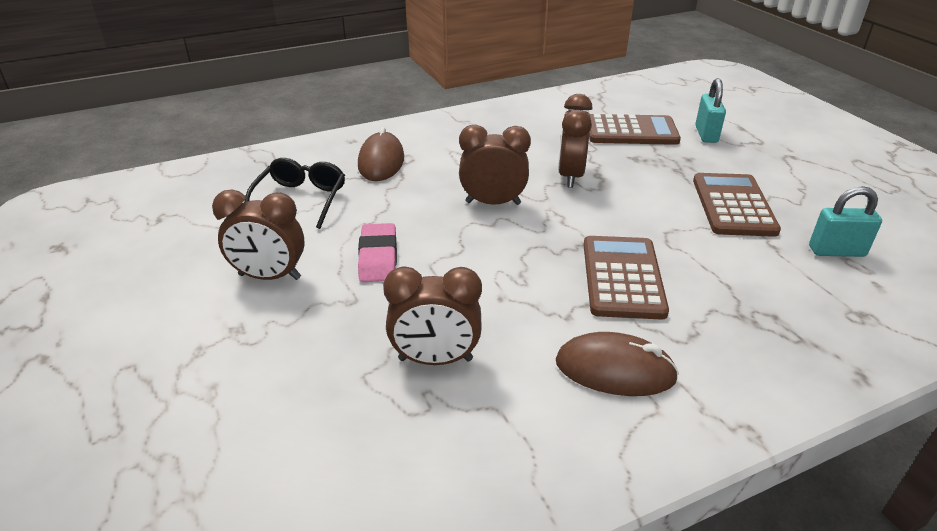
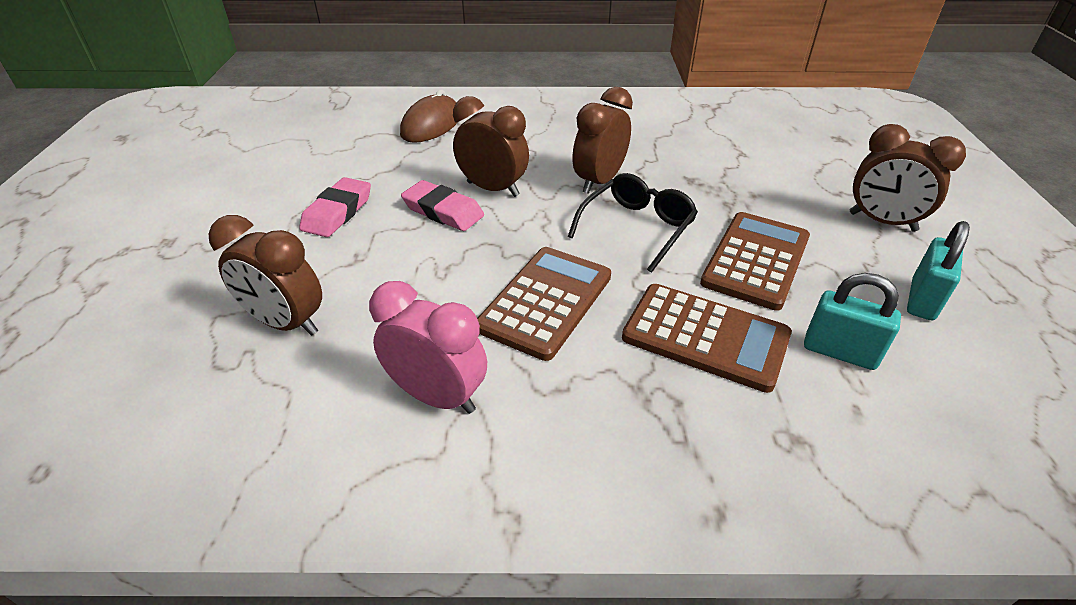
camera: 25 degrees right, 5 degrees up
(269, 277) = (236, 204): brown clock -> brown clock (882, 222)
(300, 200) = (329, 143): black glasses -> black glasses (637, 228)
(470, 232) = (443, 211): none -> pink eraser
(615, 370) = (437, 396): brown mouse -> pink clock
(631, 131) = (715, 150): brown calculator -> brown calculator (705, 337)
(706, 134) = (803, 172): turquoise padlock -> turquoise padlock (922, 300)

